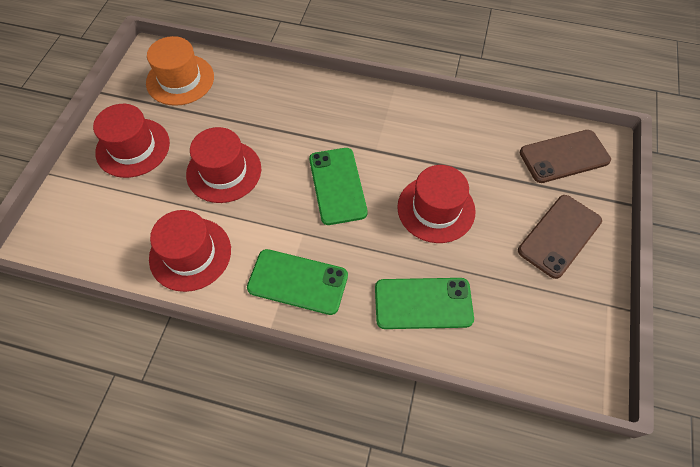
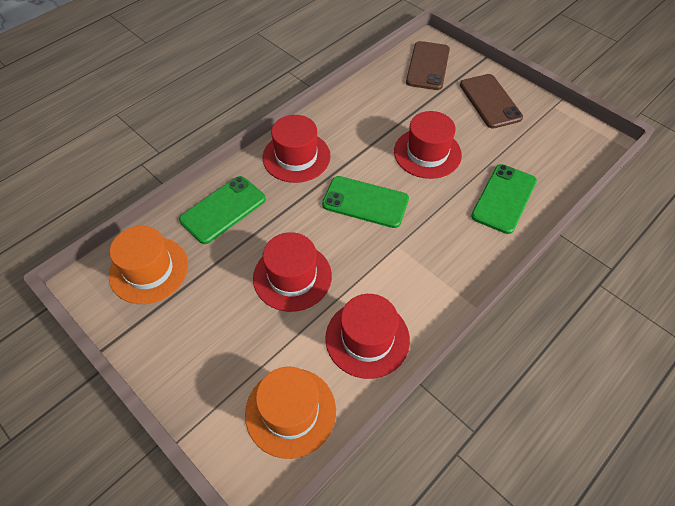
camera: 60 degrees left, 5 degrees down
(99, 231) = (290, 412): none -> orange hat
(133, 147) = (205, 344): red hat -> red hat (296, 157)
(298, 282) = (442, 268): green phone -> green phone (223, 209)

